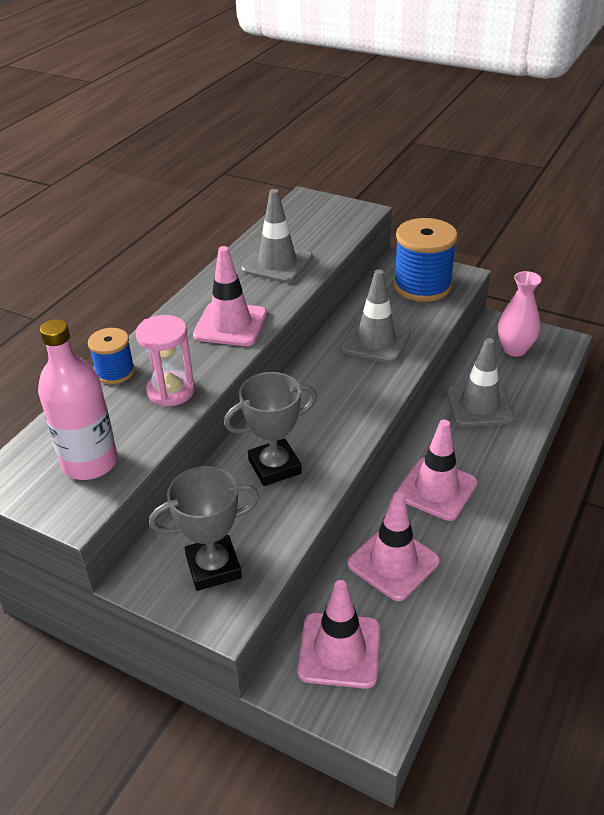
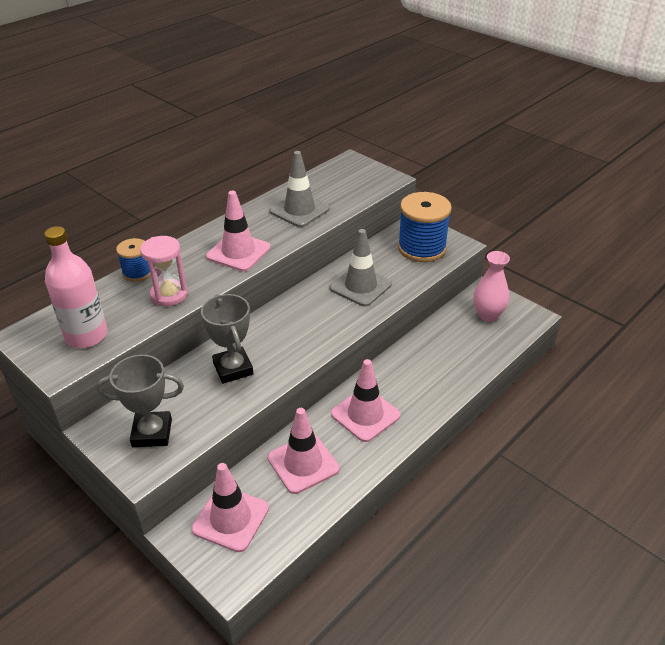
camera: 15 degrees right, 0 degrees up
(274, 467) = (233, 368): grey trophy -> grey trophy turned 75 degrees clockwise
(479, 405) = (434, 355): grey traffic cone -> none

